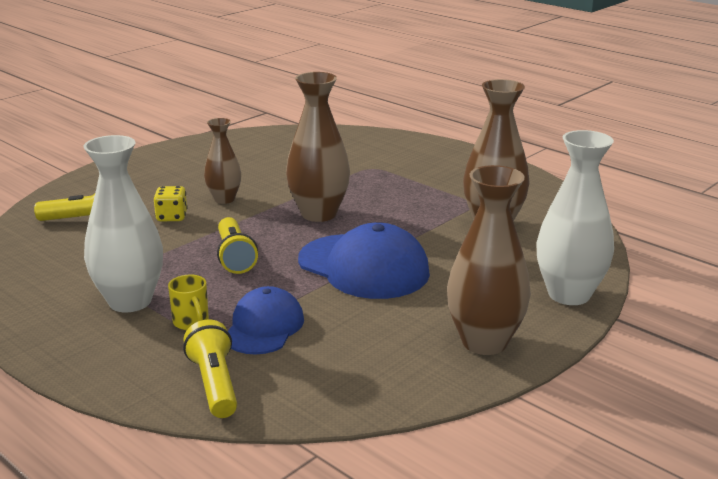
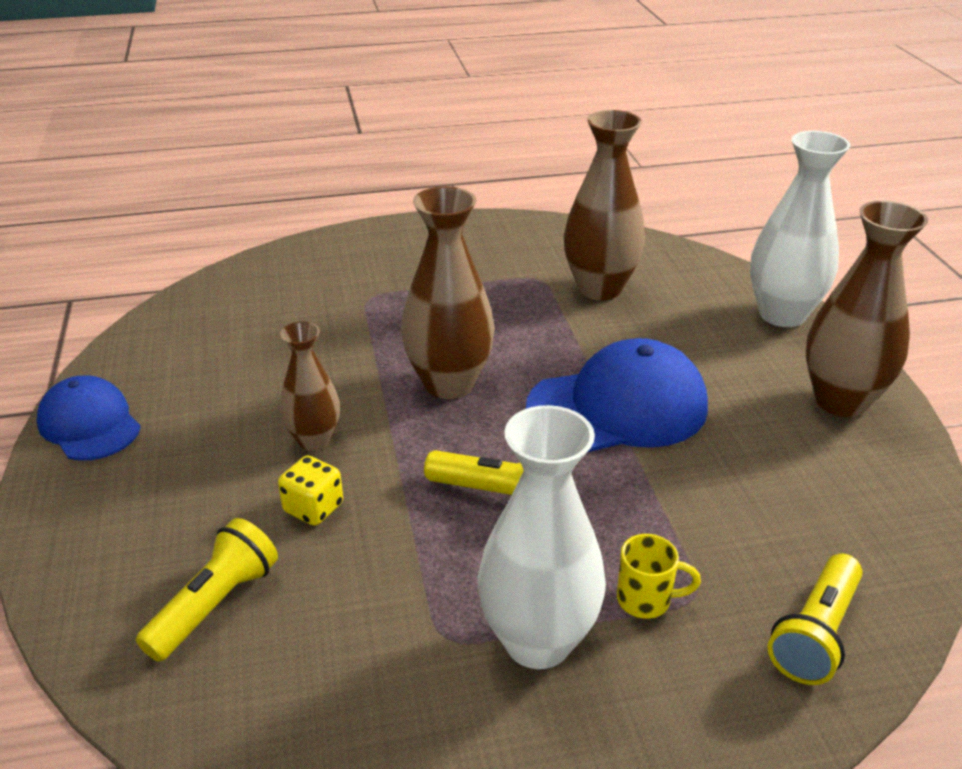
camera: 55 degrees left, 10 degrees up
(215, 384) = (815, 634): yellow flashlight -> yellow flashlight turned 75 degrees counterclockwise
(264, 327) = (703, 539): blue cap -> blue cap (89, 424)

